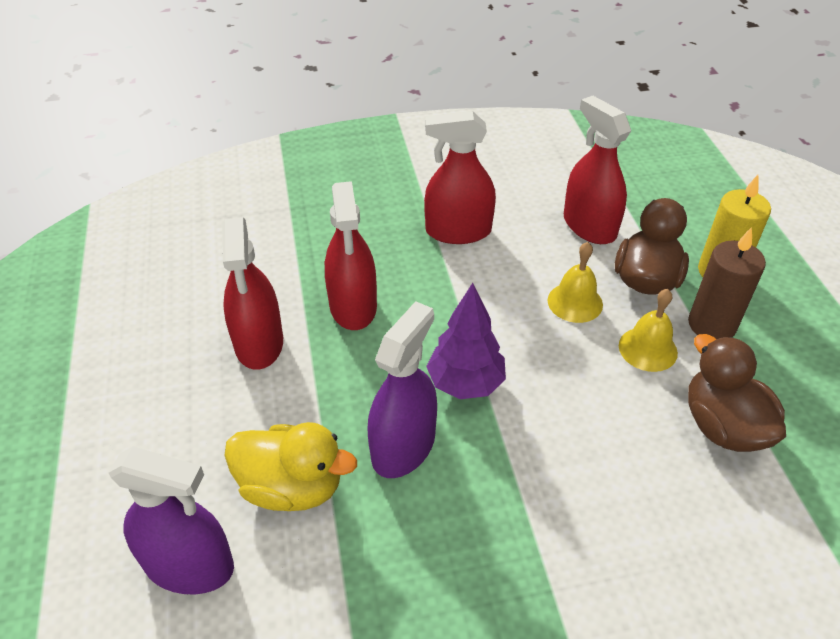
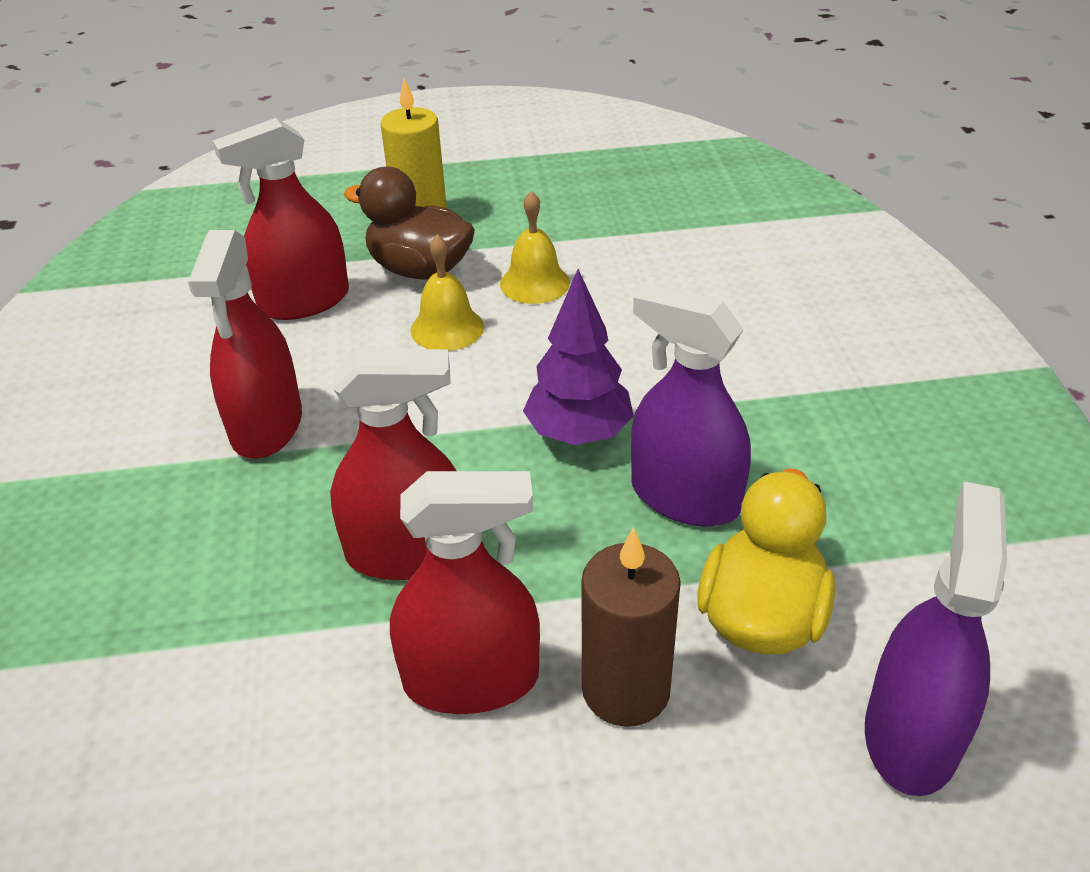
camera: 85 degrees left, 5 degrees down
(711, 325) = (504, 236): brown candle -> brown candle (626, 690)
(723, 426) = (647, 251): brown duck -> none

